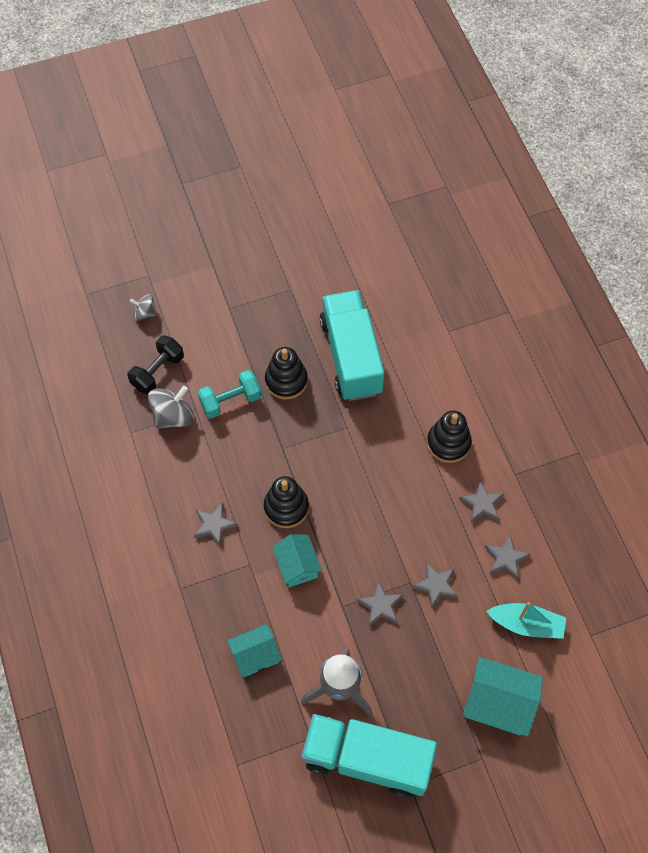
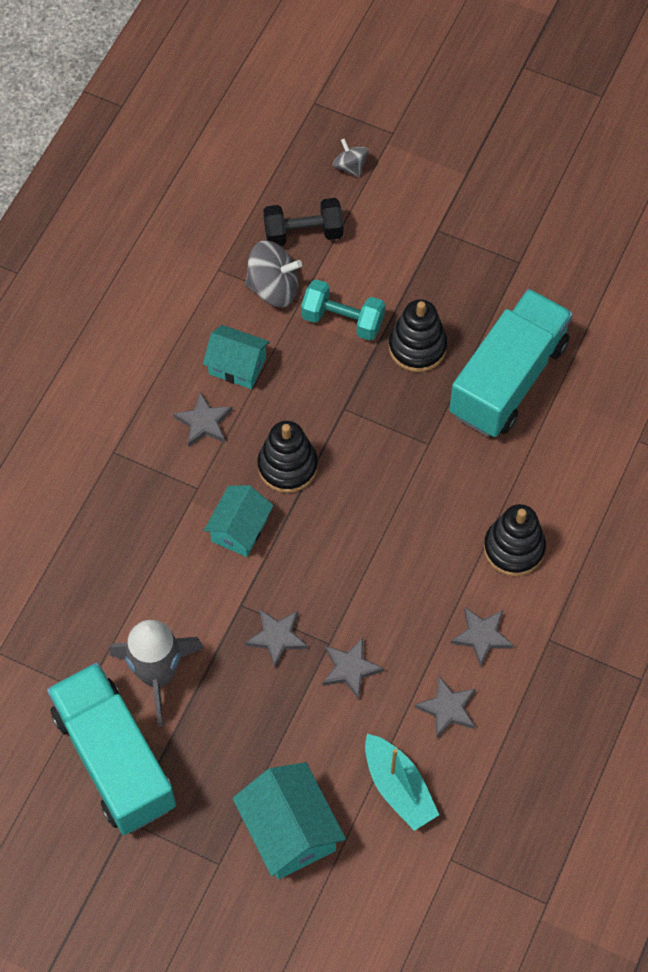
camera: 45 degrees right, 0 degrees up
(255, 655) = (115, 573): turquoise house -> turquoise house (237, 366)

